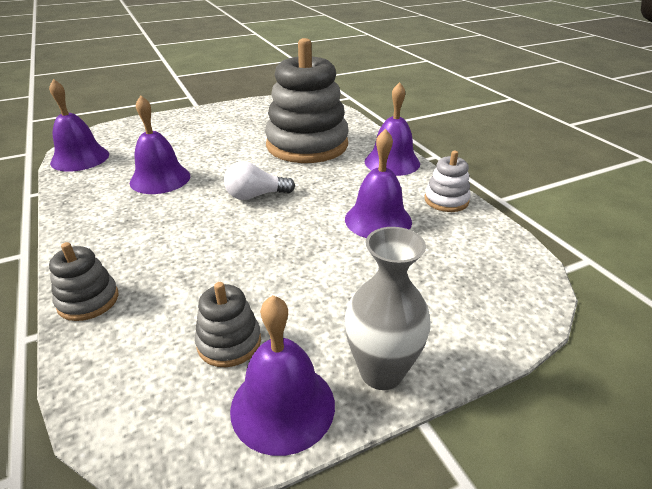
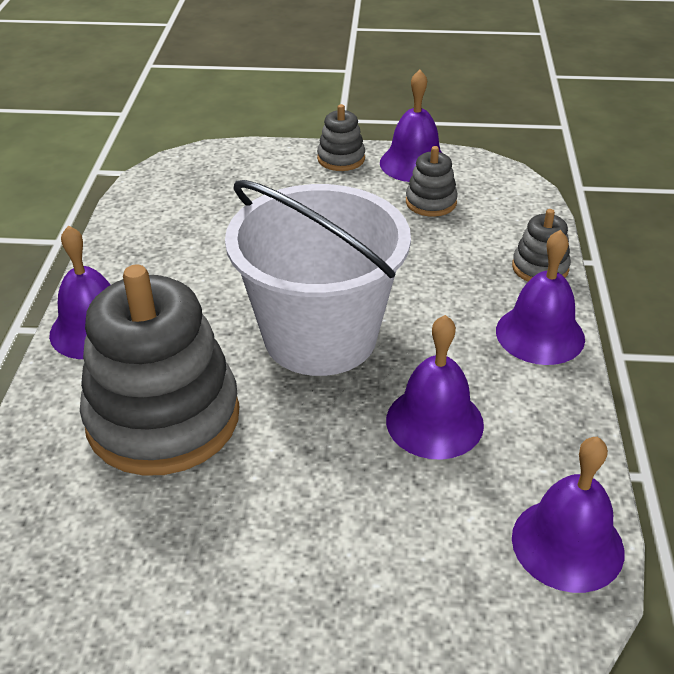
camera: 150 degrees left, 5 degrees up
(255, 196) = (320, 336): white light bulb -> white bucket
(378, 220) = (218, 255): purple bell -> purple bell (540, 334)
(381, 372) = (341, 159): grey vase -> grey stacking toy
(446, 200) = (119, 251): white stacking toy -> none

